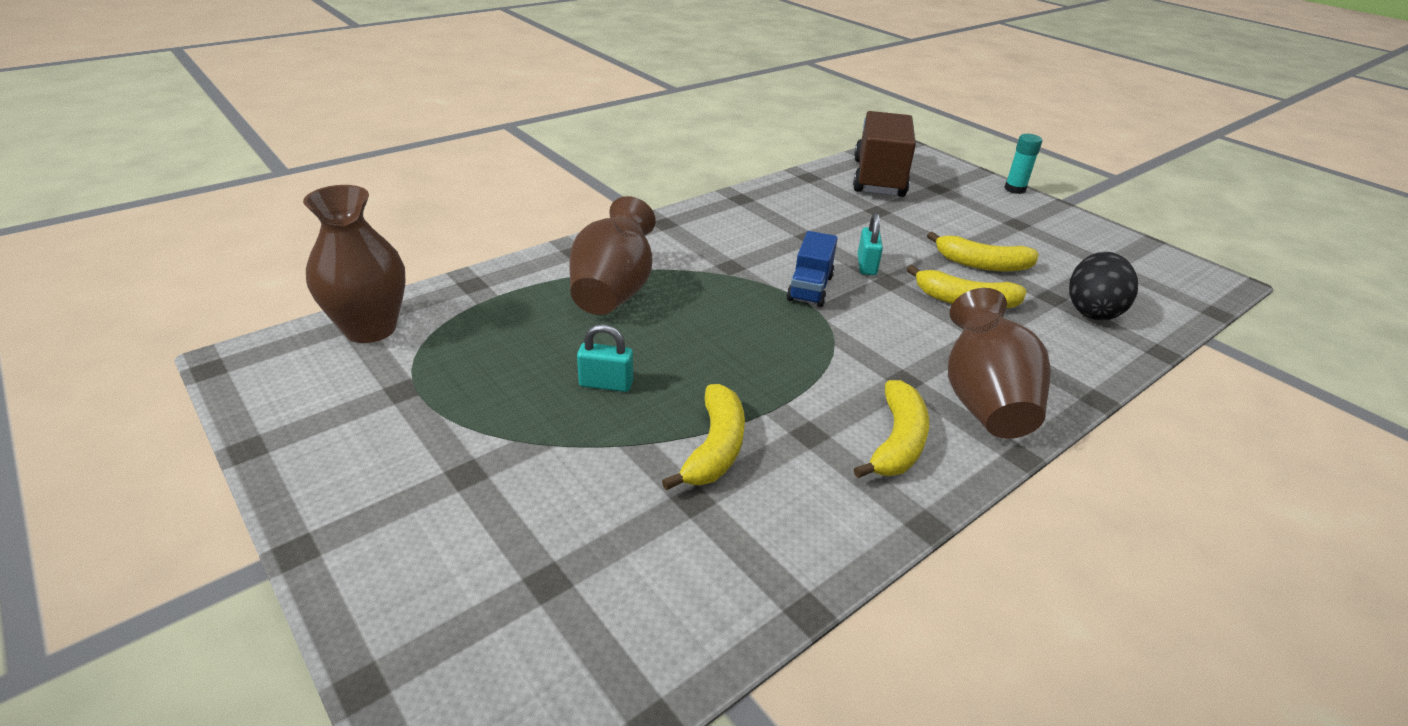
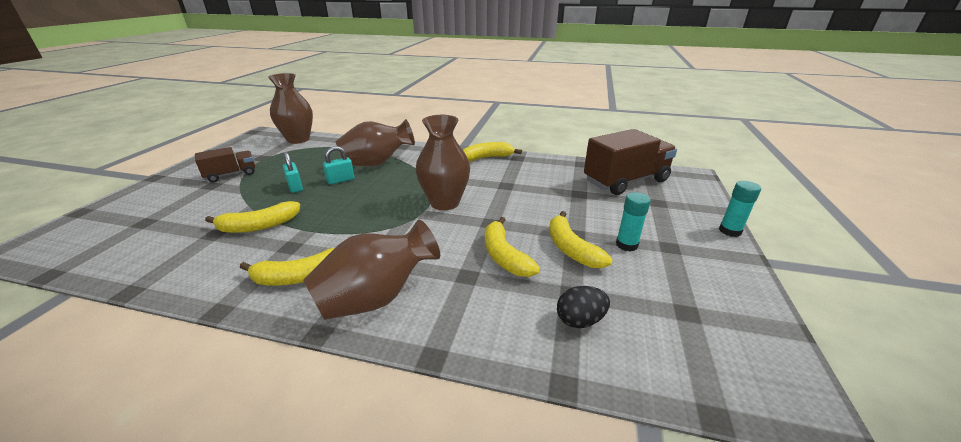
camera: 55 degrees right, 5 degrees down
(446, 441) = (231, 175): none -> brown truck
(714, 215) = (486, 158): none -> yellow banana
(810, 288) = (444, 203): blue truck -> brown vase
(866, 265) = (498, 210): turquoise padlock -> turquoise padlock (340, 180)
(998, 238) = (626, 245): none -> turquoise glue stick
(1092, 310) = (580, 320): black egg -> black egg, size x0.66

